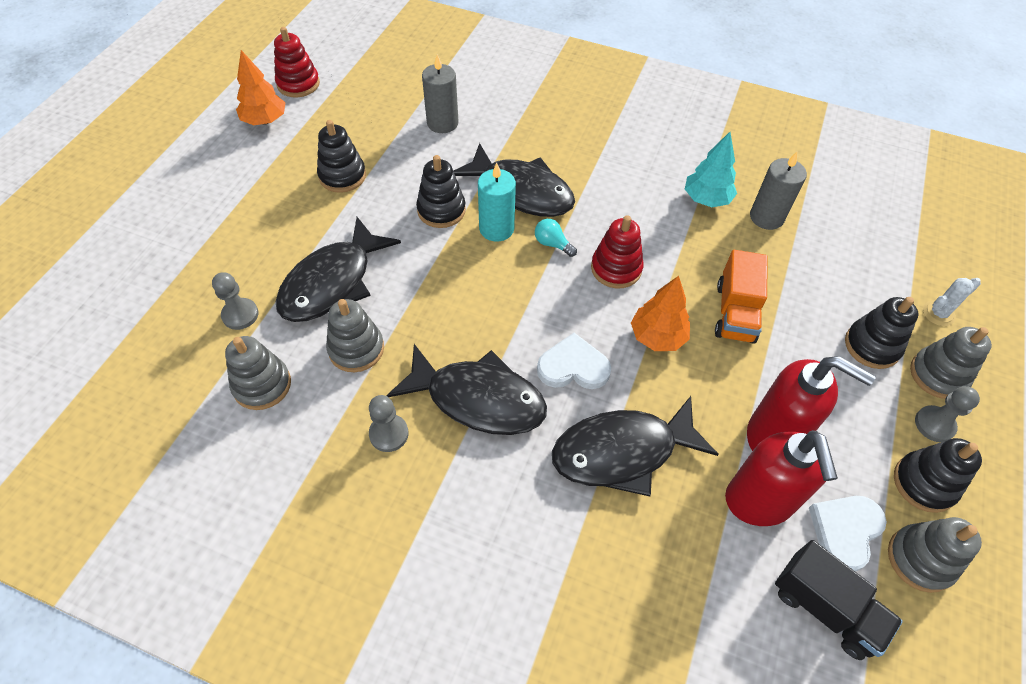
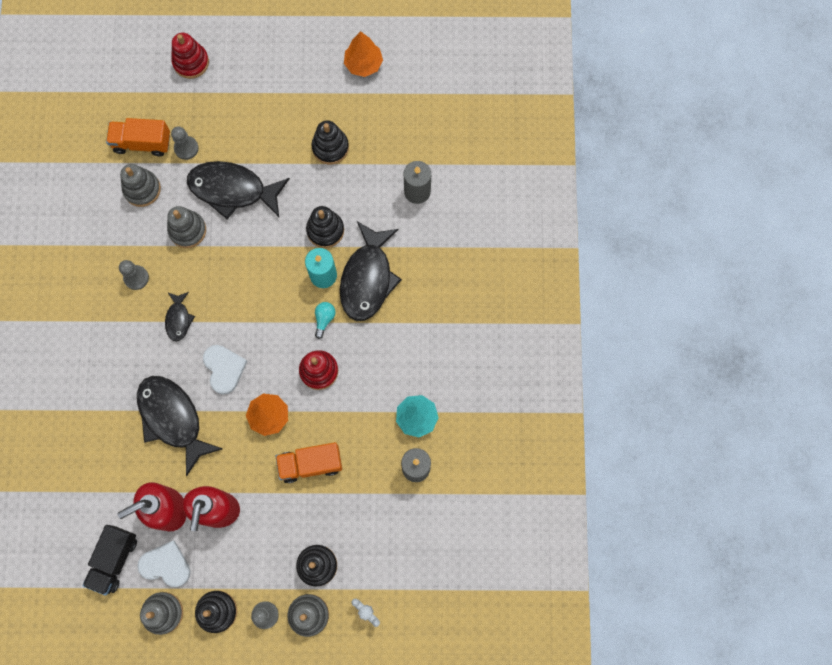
camera: 70 degrees right, 20 degrees up
(194, 363) = (142, 143): none -> orange truck
(298, 84) = (414, 65): red stacking toy -> red stacking toy (191, 62)
(478, 399) = (178, 319): black fish -> black fish, size x0.50

